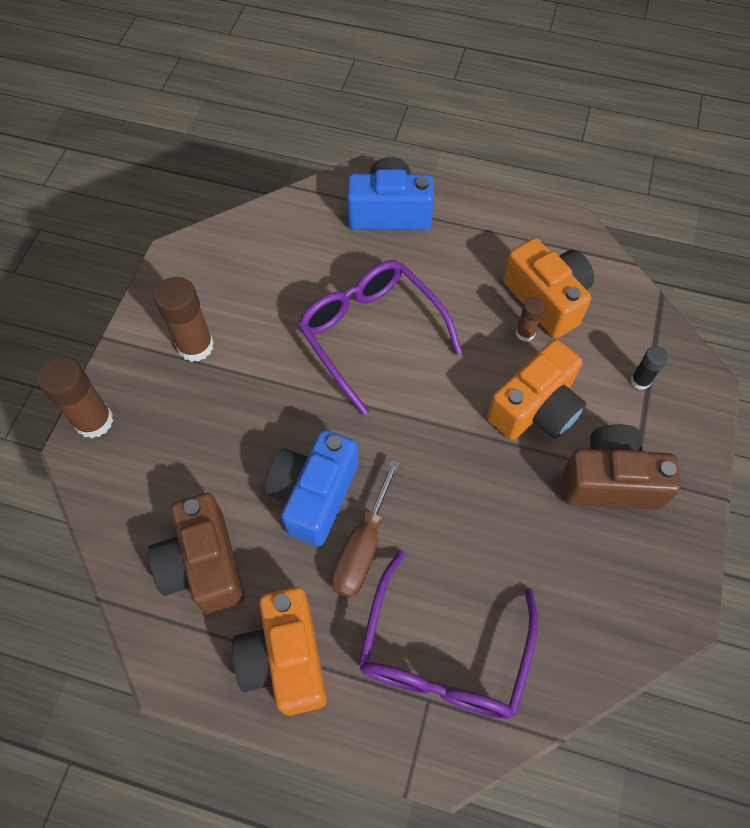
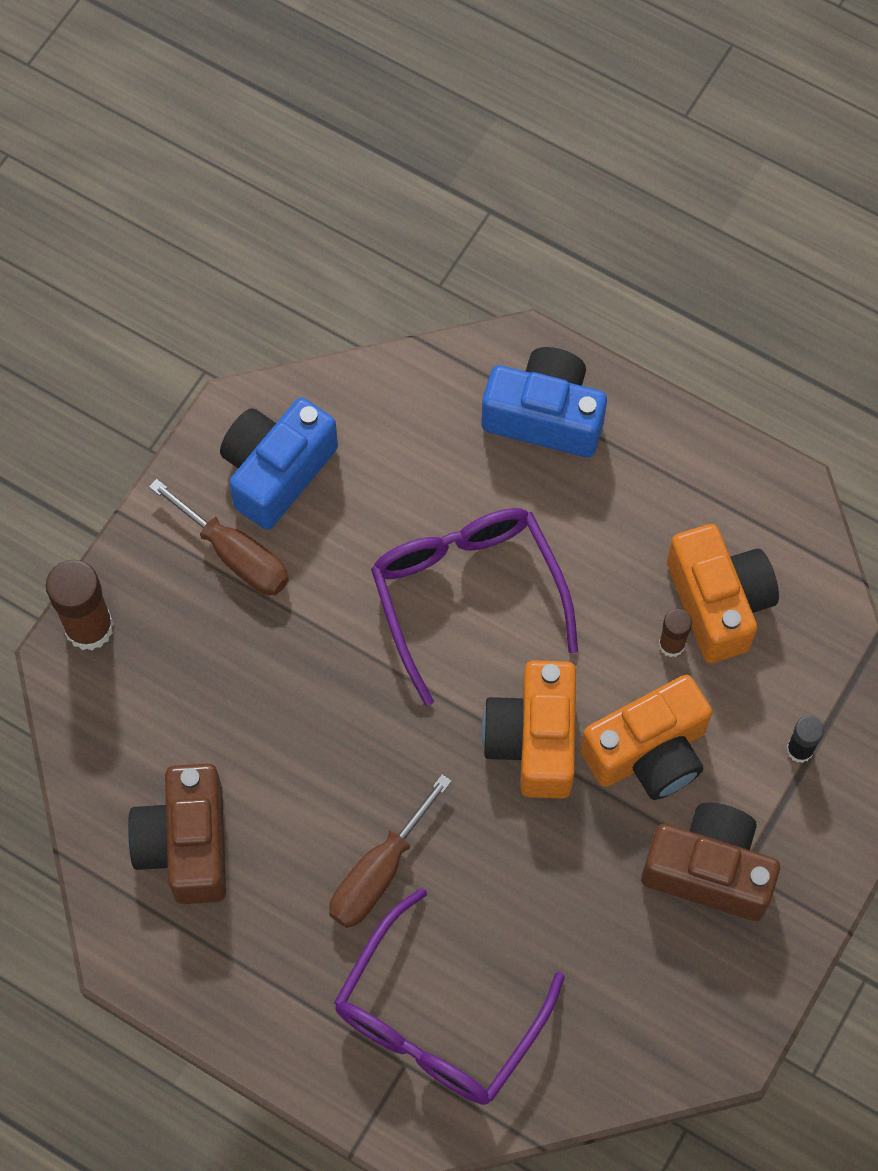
camera: 15 degrees right, 5 degrees up
(195, 346) = (235, 555): brown glue stick -> brown screwdriver
(285, 658) = (256, 976): orange camera -> orange camera (534, 740)
(314, 495) = (337, 793): blue camera -> blue camera (277, 471)

